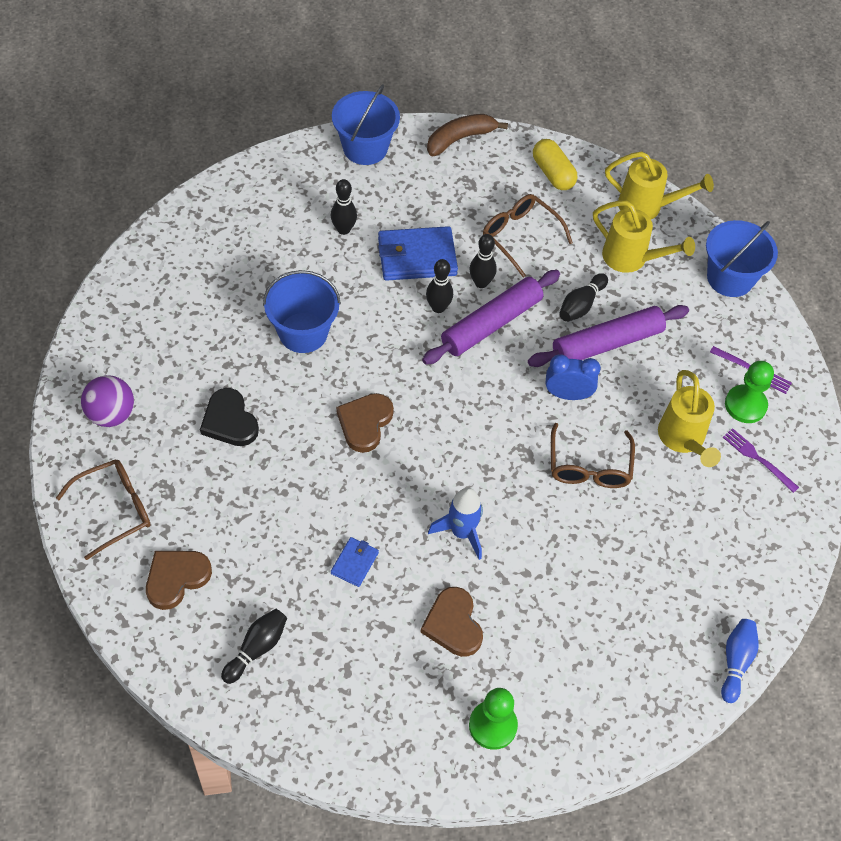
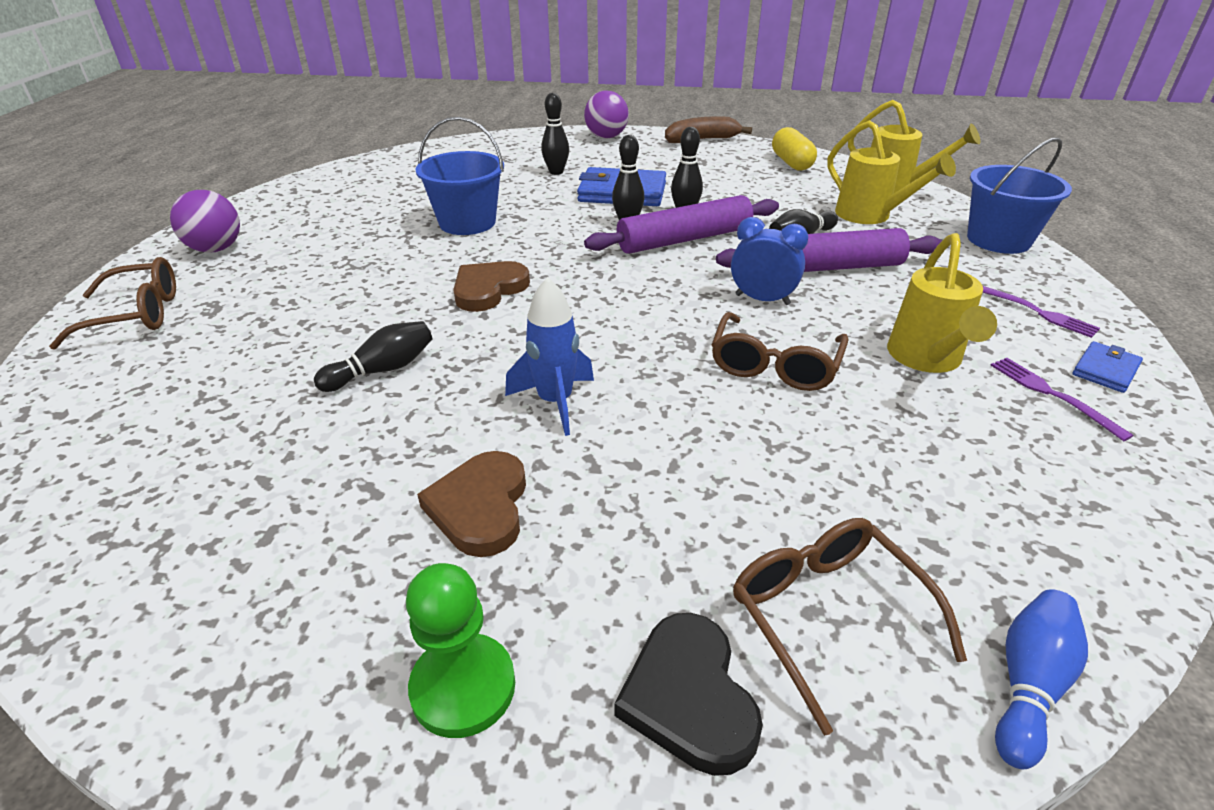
camera: 20 degrees right, 20 degrees down
(176, 578) = (136, 384): brown heart -> none
(229, 421) = (334, 268): black heart -> black heart (689, 697)
(256, 649) = (159, 479): black bowling pin -> black bowling pin (382, 370)
(354, 563) = (381, 408): blue wallet -> blue wallet (1105, 370)
(365, 148) = (606, 137): blue bucket -> purple ball
(520, 236) = (742, 191): brown glasses -> brown glasses (827, 615)
(745, 405) = (1027, 340): green pawn -> none

